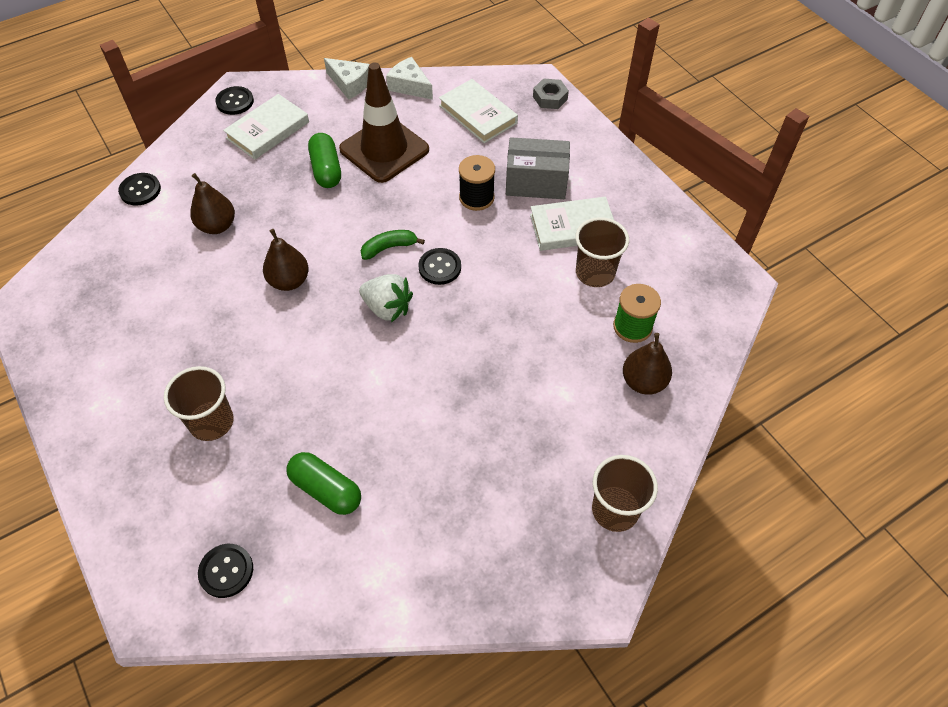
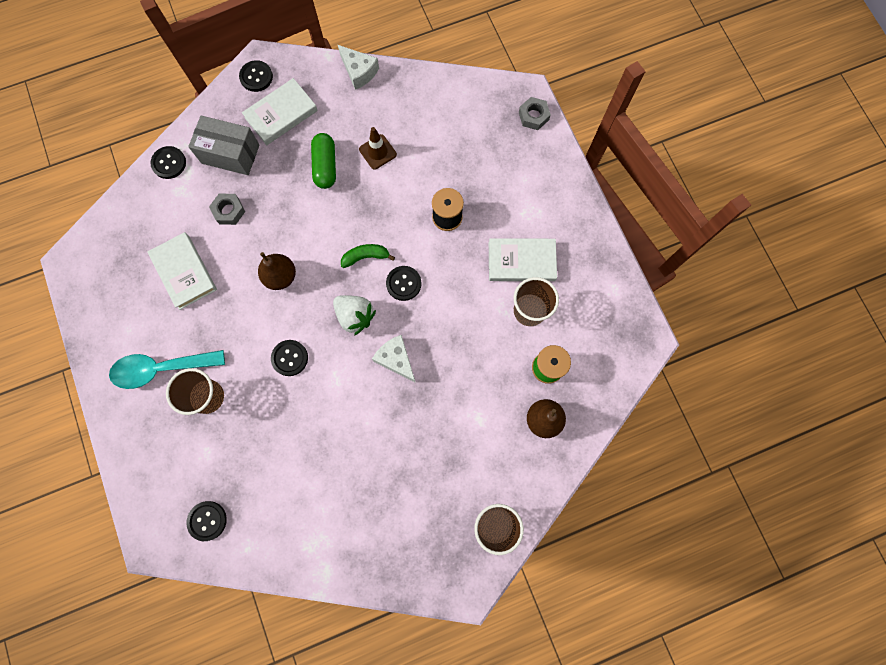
camera: 10 degrees right, 20 degrees up
(147, 399) = (161, 368): none -> turquoise spoon
(217, 226) = (229, 211): brown pear -> grey nut
(313, 363) = (289, 358): none -> black button
(326, 489) = (285, 469): green capsule -> none
(384, 149) = (377, 152): brown traffic cone -> brown traffic cone, size x0.49
(409, 86) = (411, 82): white cheese -> white cheese (396, 359)
(478, 114) = (465, 125): white book -> white book (184, 272)
(536, 182) = (501, 209): grey box -> grey box (230, 154)

